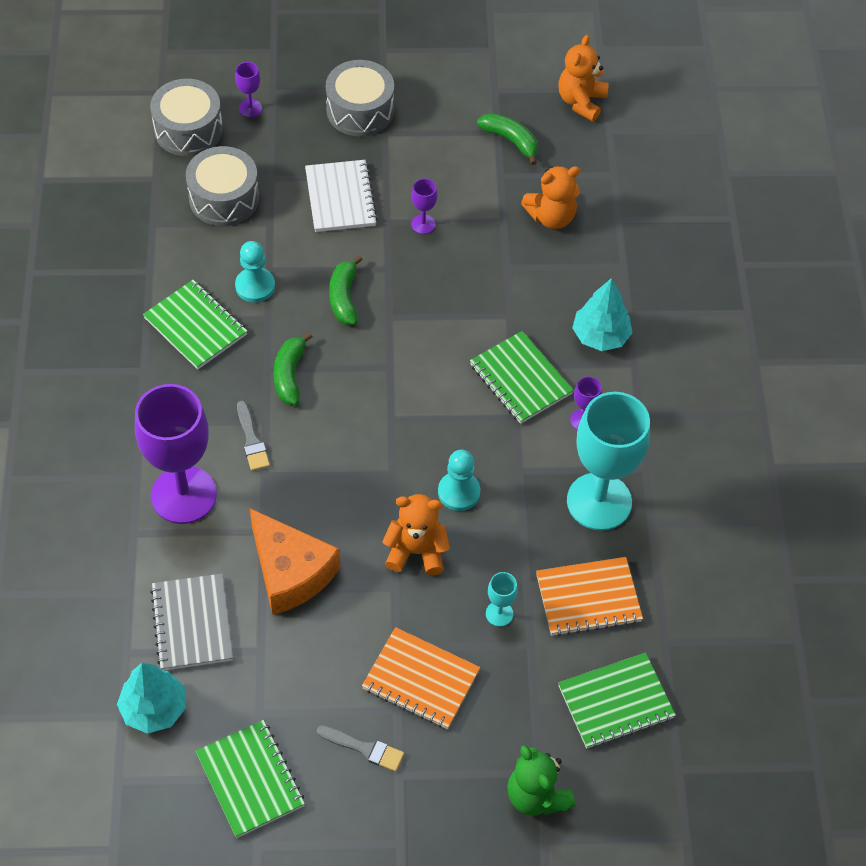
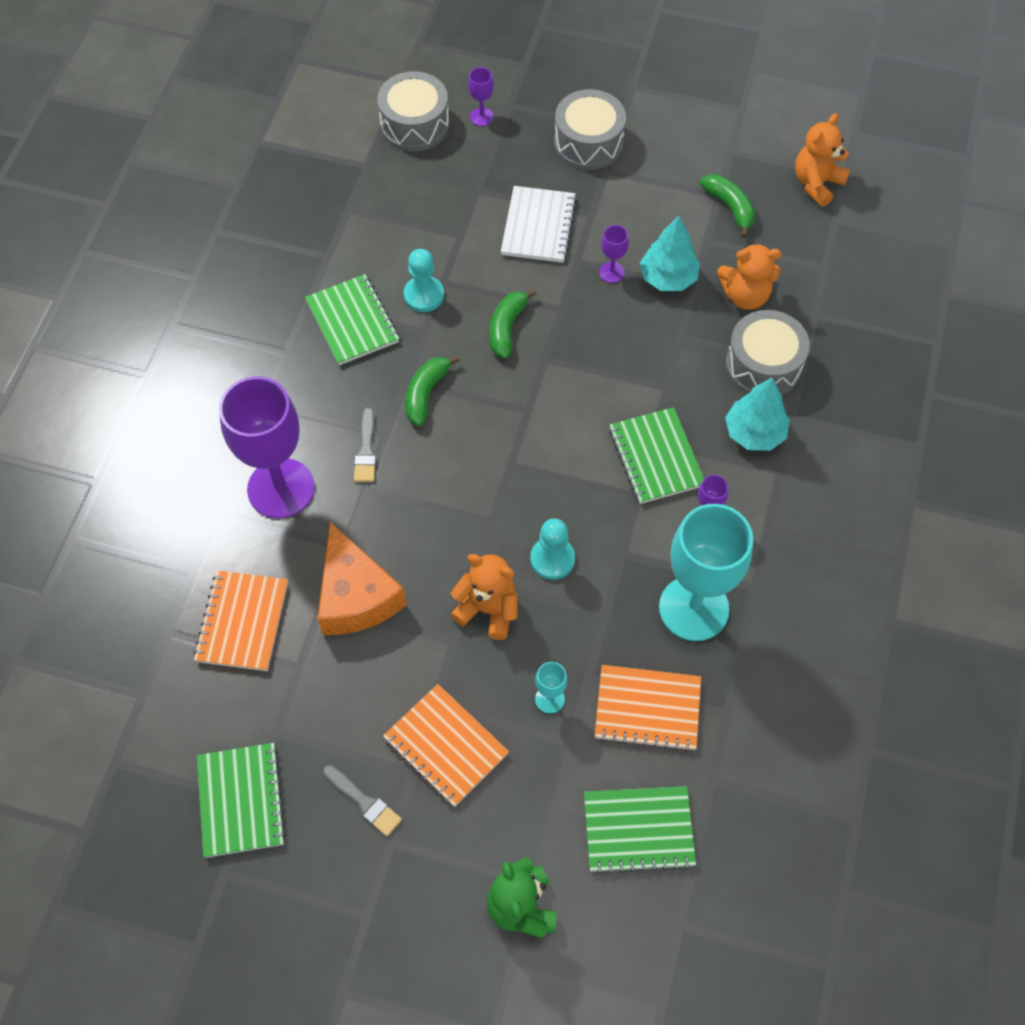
camera: 20 degrees right, 5 degrees up
(154, 708) = (175, 698): turquoise tree -> turquoise tree (668, 278)
(192, 623) = (242, 622): grey notebook -> orange notebook
(224, 198) = (425, 200): grey drum -> grey drum (763, 365)

